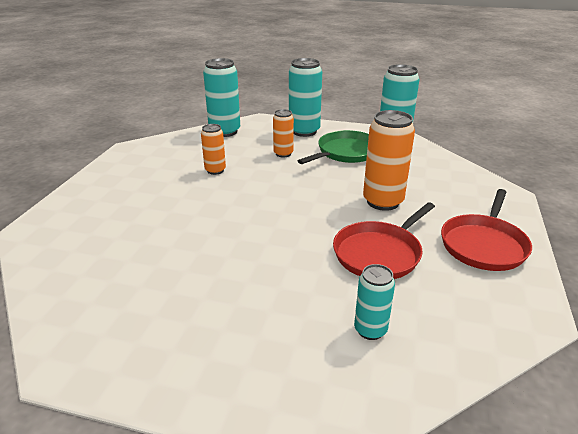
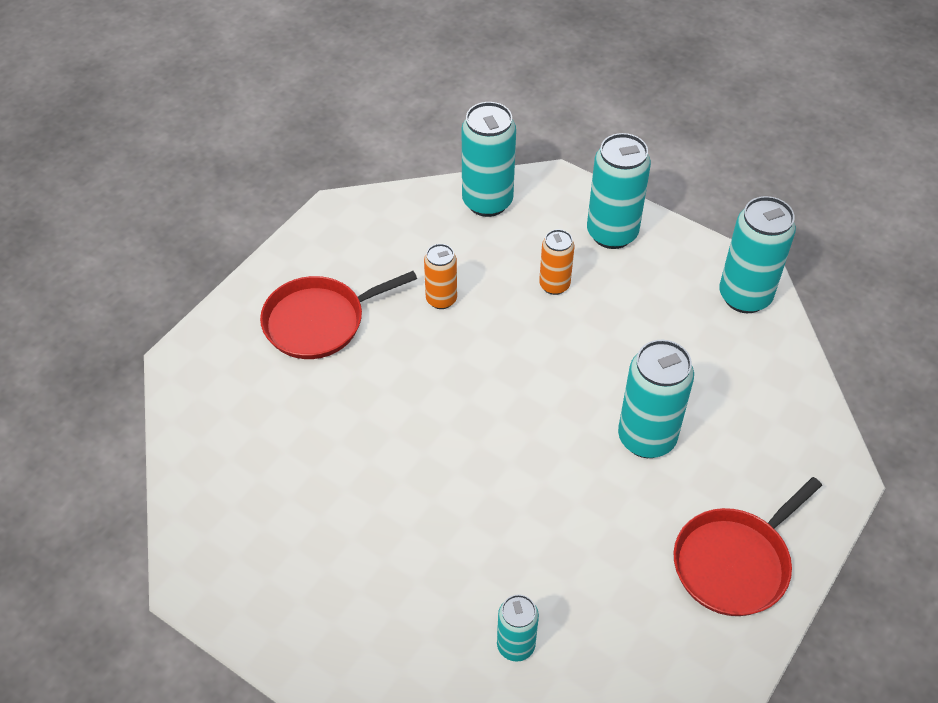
camera: 20 degrees right, 20 degrees up
(346, 152) = (651, 308): green pan -> none
(379, 253) = (588, 534): red pan -> red pan (319, 321)
(383, 202) = (646, 438): orange can -> turquoise can

